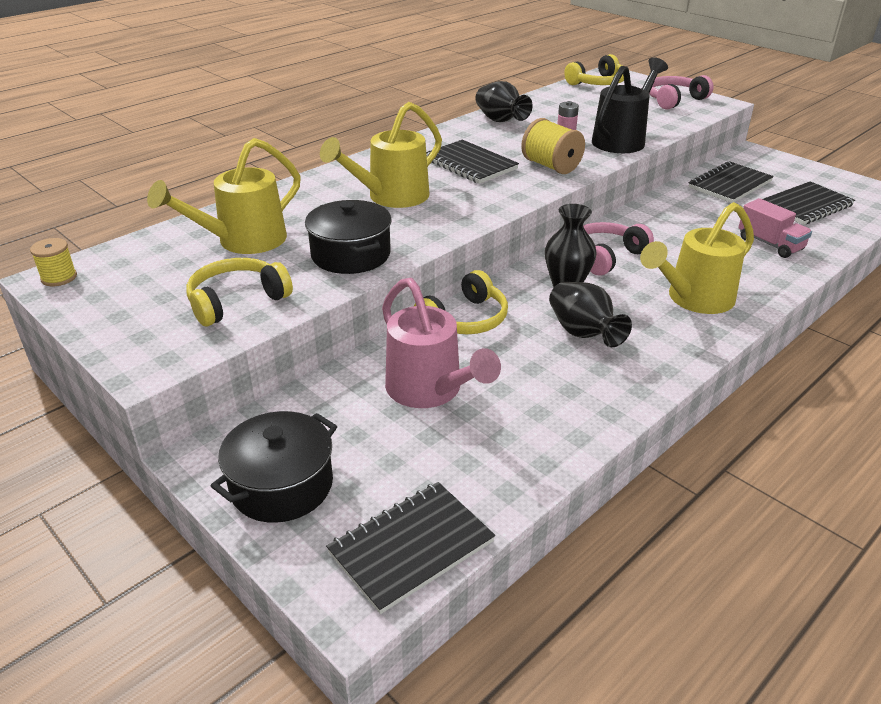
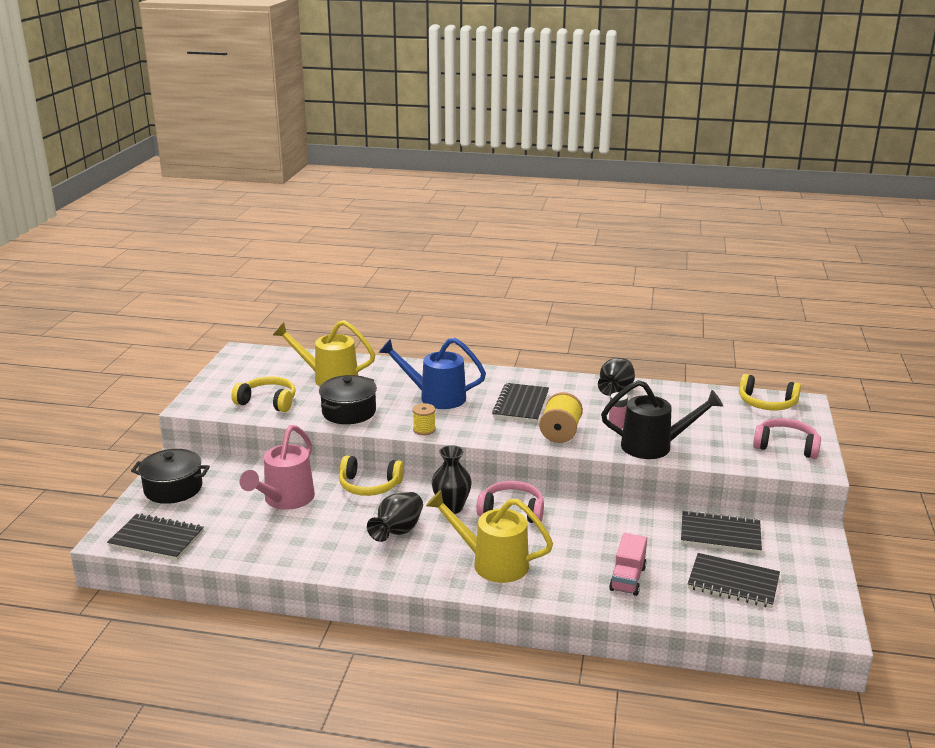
camera: 55 degrees right, 10 degrees down
(59, 277) = (244, 353): yellow spool -> yellow spool (424, 429)
(391, 197) = (435, 397): yellow watering can -> blue watering can

